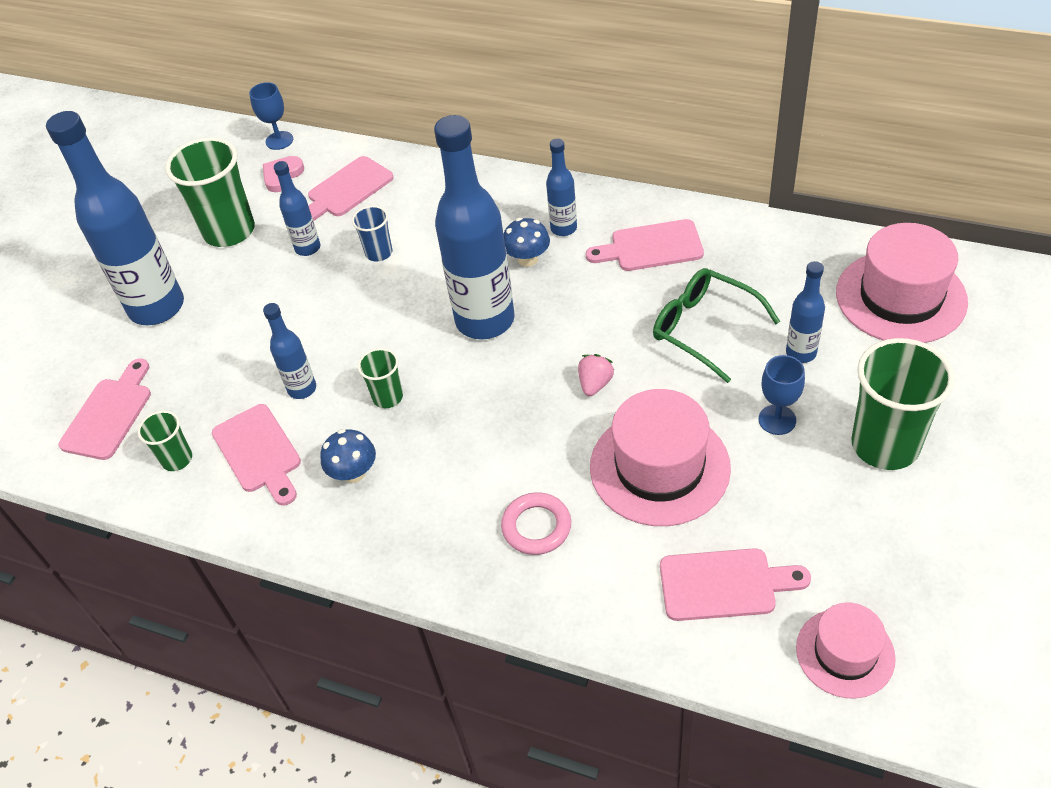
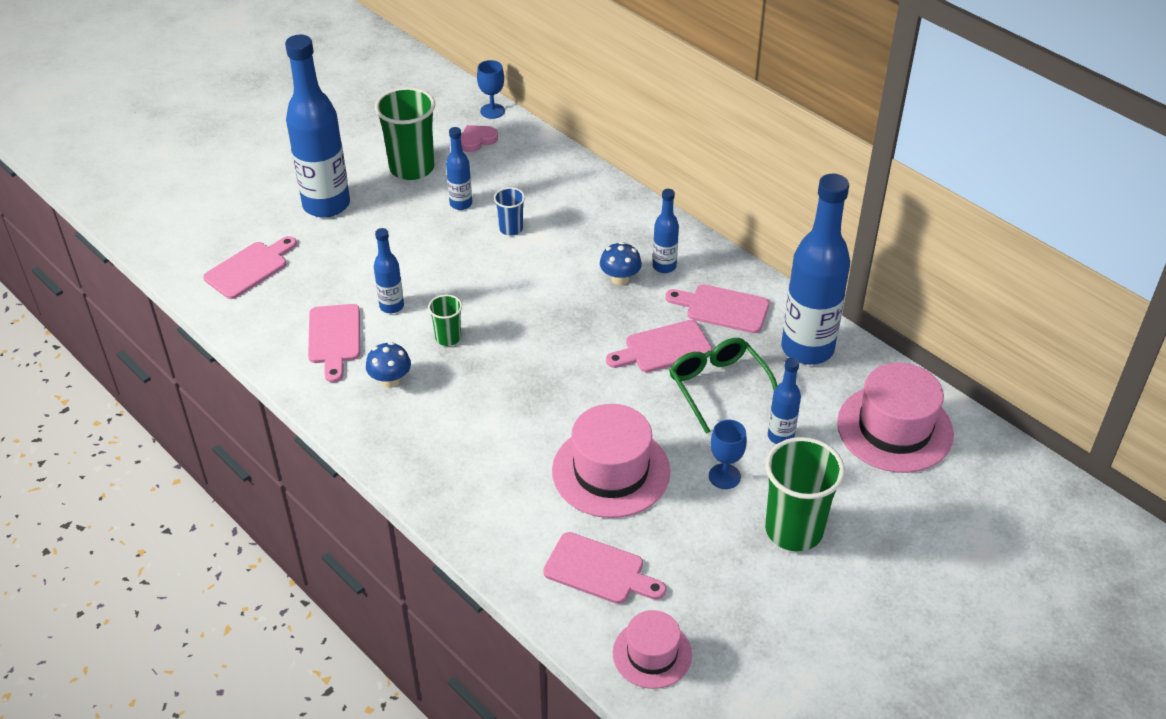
camera: 20 degrees right, 5 degrees down
(177, 459) = (276, 319): green cup -> none
(347, 190) = (518, 170): pink cutting board -> pink cutting board (663, 348)
(485, 320) = (556, 312): blue bottle -> blue bottle (807, 349)
(536, 527) = (493, 473): pink ring -> none
(595, 384) = (605, 392): pink strawberry -> none

